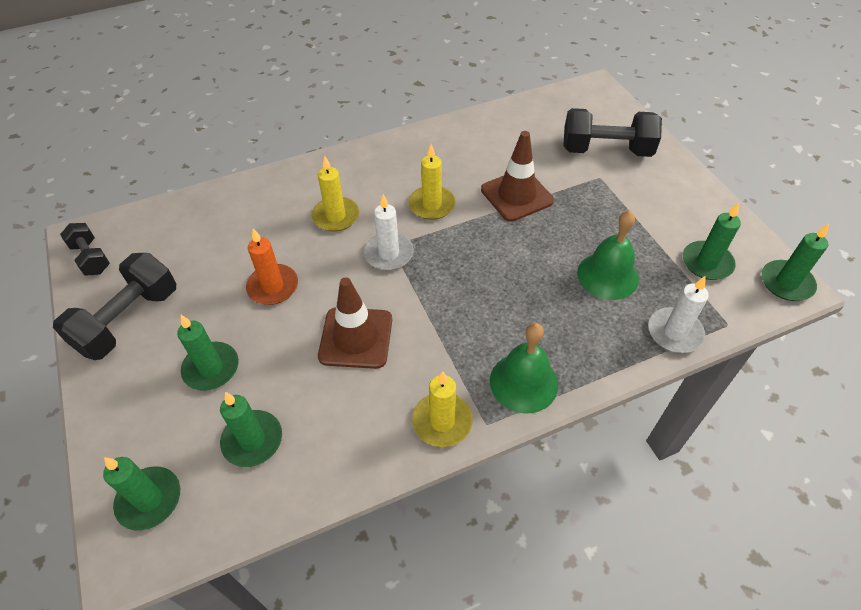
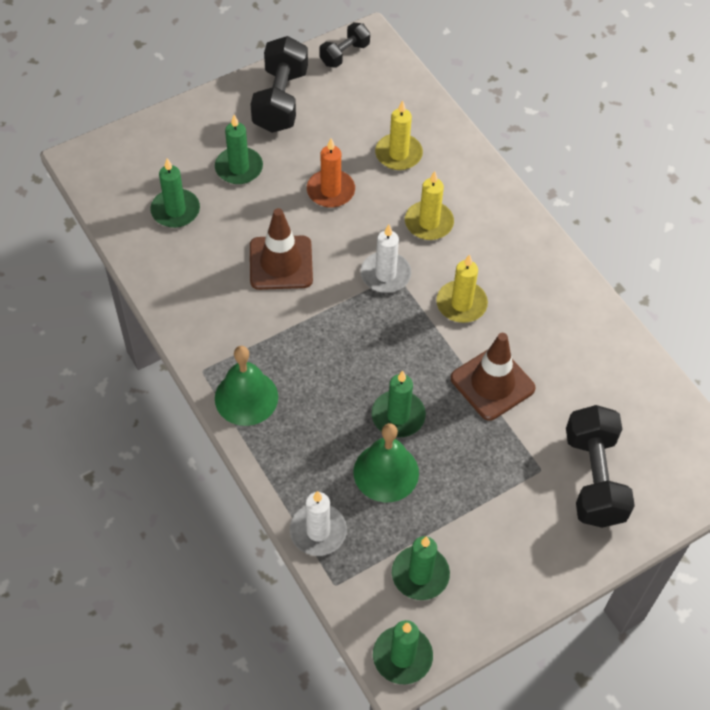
camera: 80 degrees right, 5 degrees up
(128, 320) = (280, 100): black dumbbell -> black dumbbell turned 75 degrees clockwise
(149, 499) = (124, 160): green candle -> green candle (398, 416)
(442, 421) = (201, 337): yellow candle -> yellow candle (398, 154)

